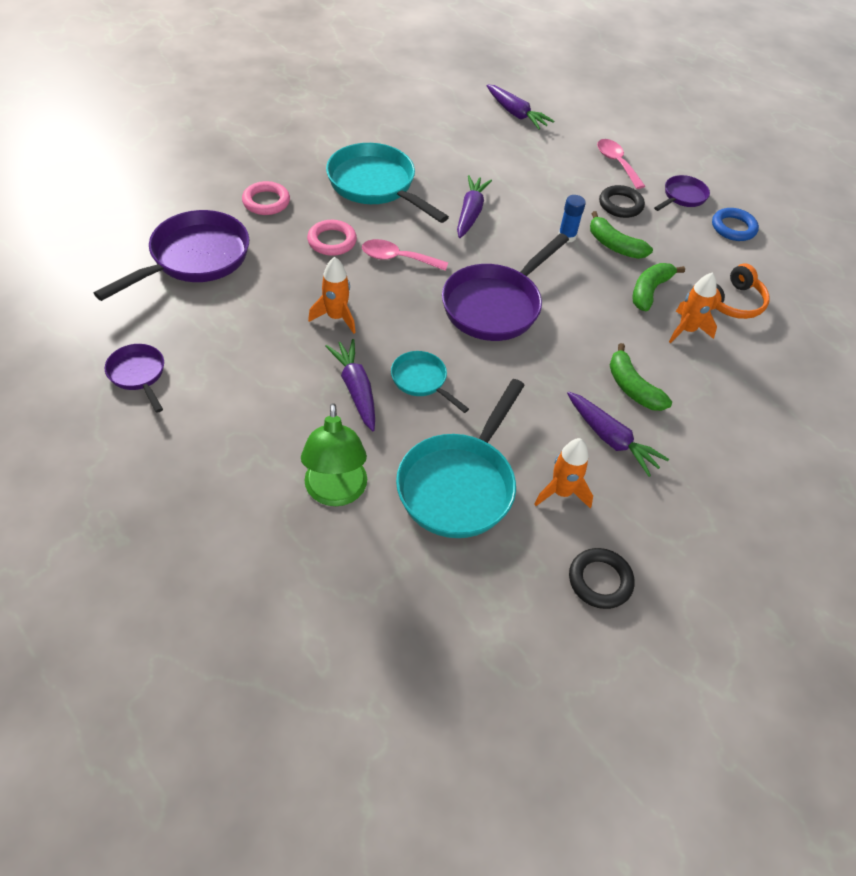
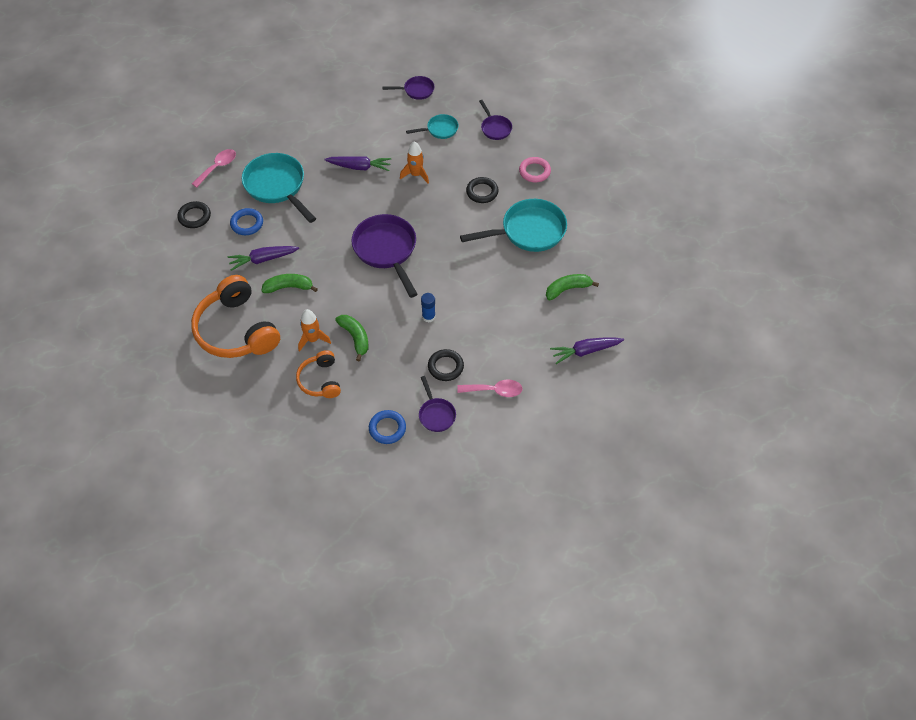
camera: 120 degrees right, 5 degrees up
(194, 258) = (495, 128): purple pan -> purple pan, size x0.52
(332, 241) = (482, 192): pink ring -> black ring
(336, 492) = (302, 141): green lamp -> none
(397, 258) = (451, 218): pink spoon -> pink spoon (218, 167)
(422, 381) = (349, 195): turquoise pan -> turquoise pan (440, 129)
(470, 213) = (477, 272): purple carrot -> none
(561, 492) = (247, 223): orange rocket -> blue ring
(614, 245) = (406, 340): green banana -> green banana (567, 289)
(743, 417) = (236, 330): none -> orange headphones

